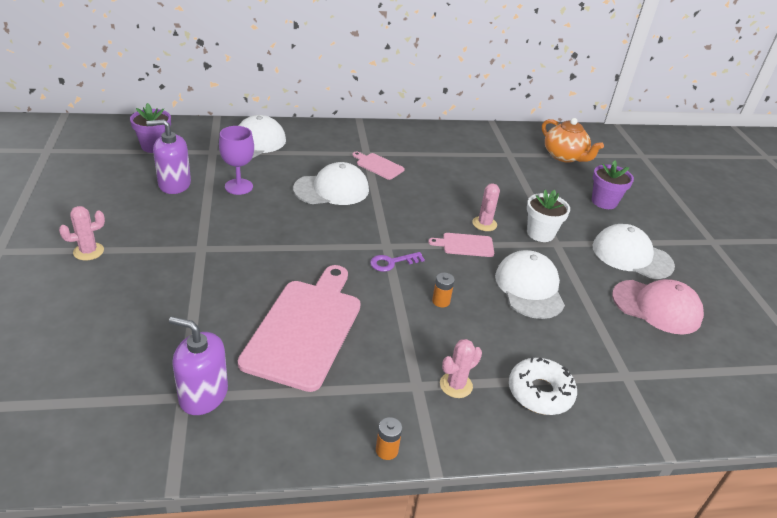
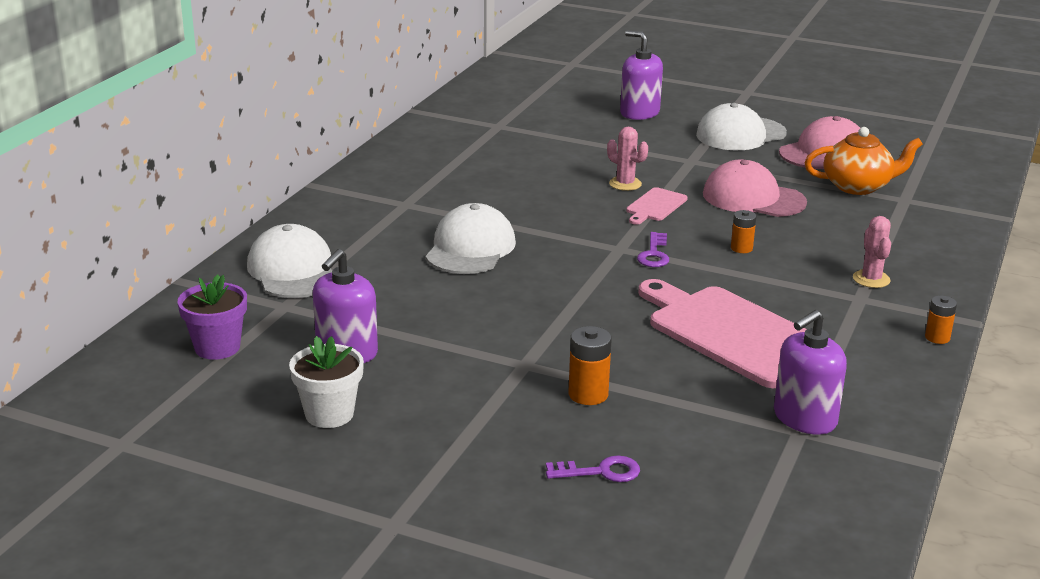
camera: 55 degrees left, 10 degrees down
(85, 313) = (601, 472): none -> purple key
(88, 251) = (461, 448): pink cactus -> none
(178, 283) = (588, 394): none -> orange battery
(239, 186) = (401, 307): purple goblet -> none
(378, 166) = (444, 205): pink cutting board -> none
(529, 288) = (753, 198): white cap -> pink cap
(540, 233) = (667, 162): white flower pot -> white flower pot (329, 414)
(540, 392) = (904, 244): white donut -> none
(565, 156) = (534, 100): orange teapot -> orange teapot (858, 186)
(604, 202) = (639, 113): purple flower pot -> purple soap dispenser

